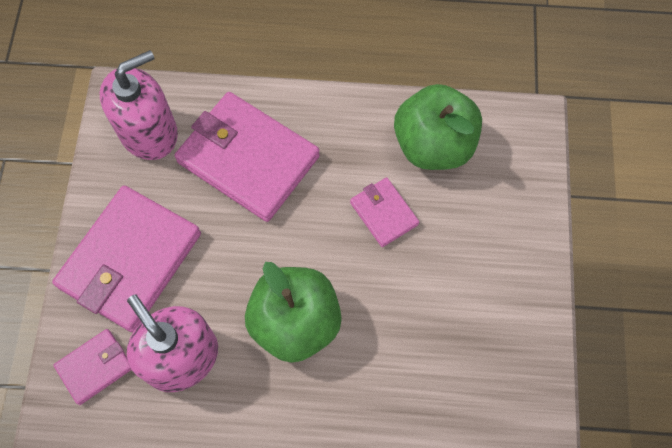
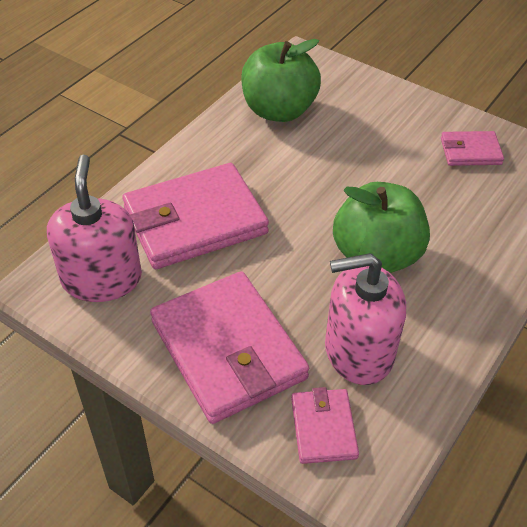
camera: 60 degrees left, 20 degrees down
(384, 213) = (316, 161): pink wallet -> pink wallet (470, 151)

